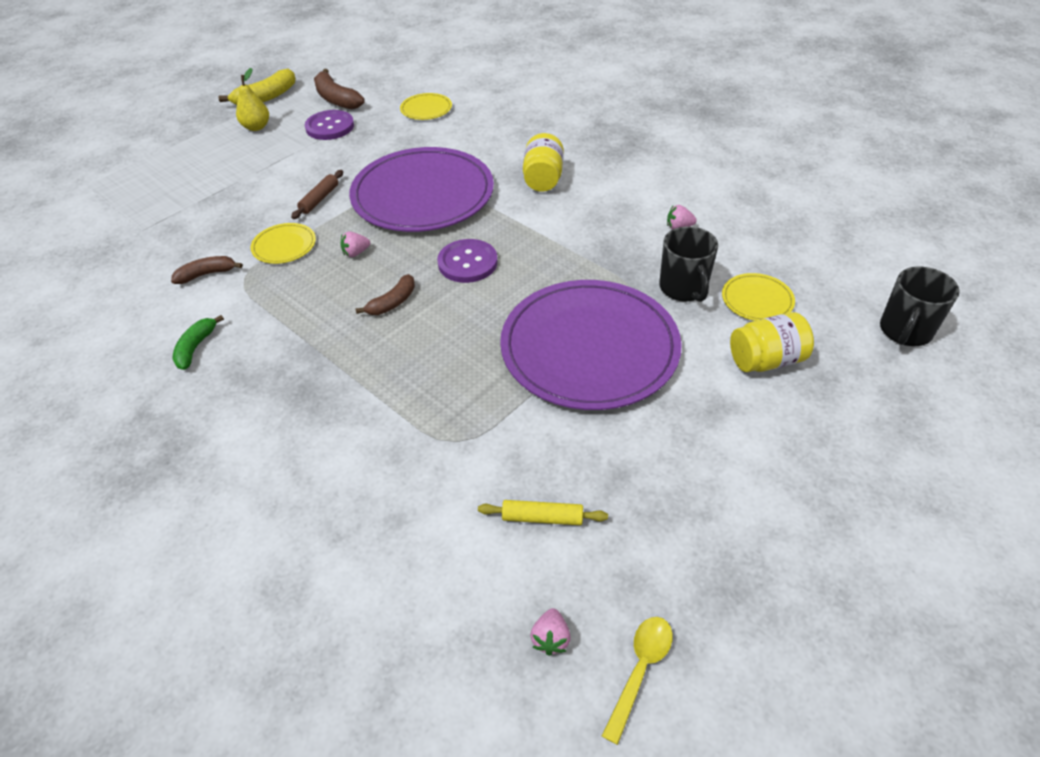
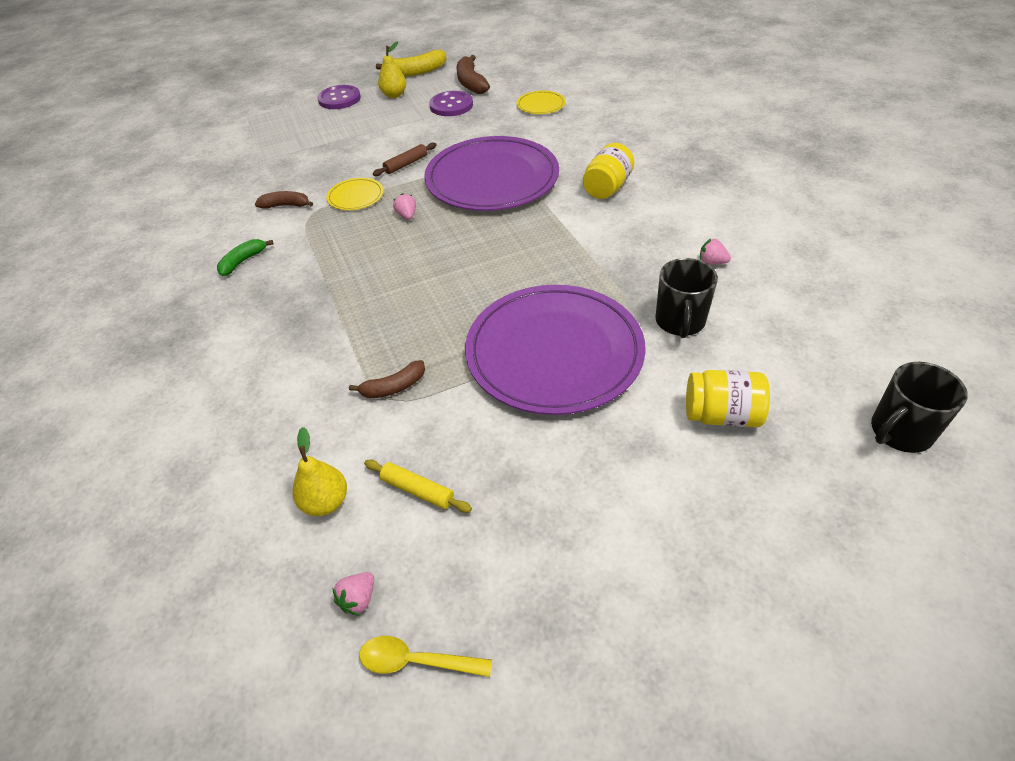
camera: 25 degrees right, 0 degrees up
(356, 253) = (407, 216): pink strawberry -> pink strawberry turned 75 degrees clockwise
(392, 302) = (410, 265): brown banana -> brown banana (393, 387)
(458, 562) = (326, 502): none -> yellow pear
(467, 263) = (493, 247): purple button -> purple button (339, 99)
(640, 670) = (416, 661): yellow spoon -> yellow spoon turned 135 degrees counterclockwise
(757, 300) = (750, 353): yellow plate -> none

